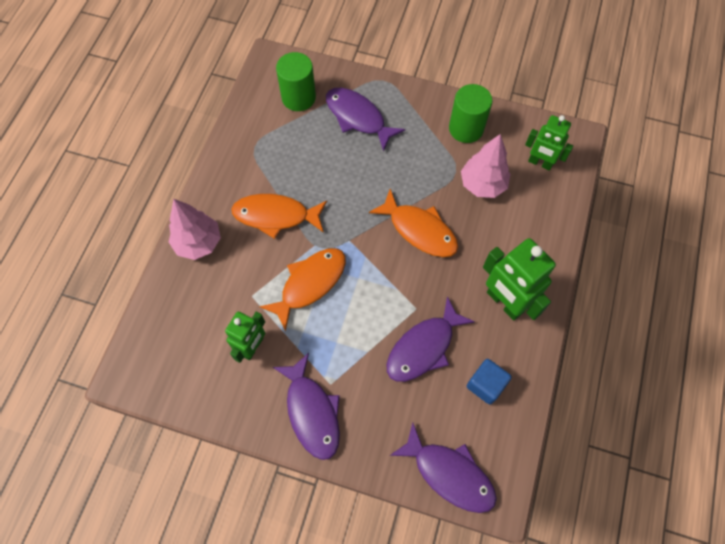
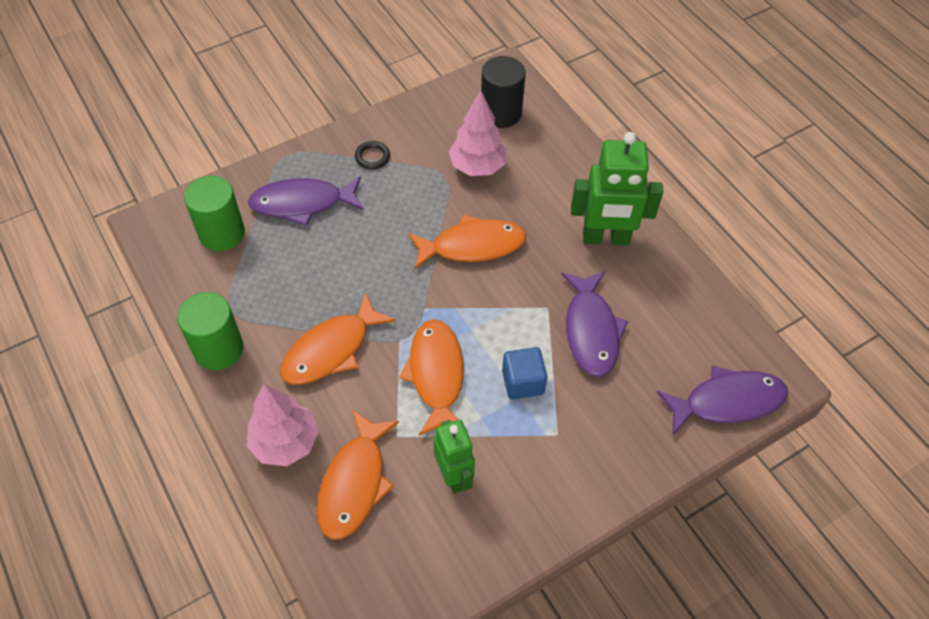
camera: 50 degrees left, 10 degrees down
(204, 298) = (355, 483): none -> orange fish
(312, 412) = (571, 472): purple fish -> none
(428, 123) = (372, 157): none -> black ring
(466, 128) = (409, 135): green cylinder -> green cylinder (218, 349)
(485, 385) = (669, 311): blue cube -> blue cube (523, 382)
(540, 163) = (501, 113): green robot -> black cylinder

